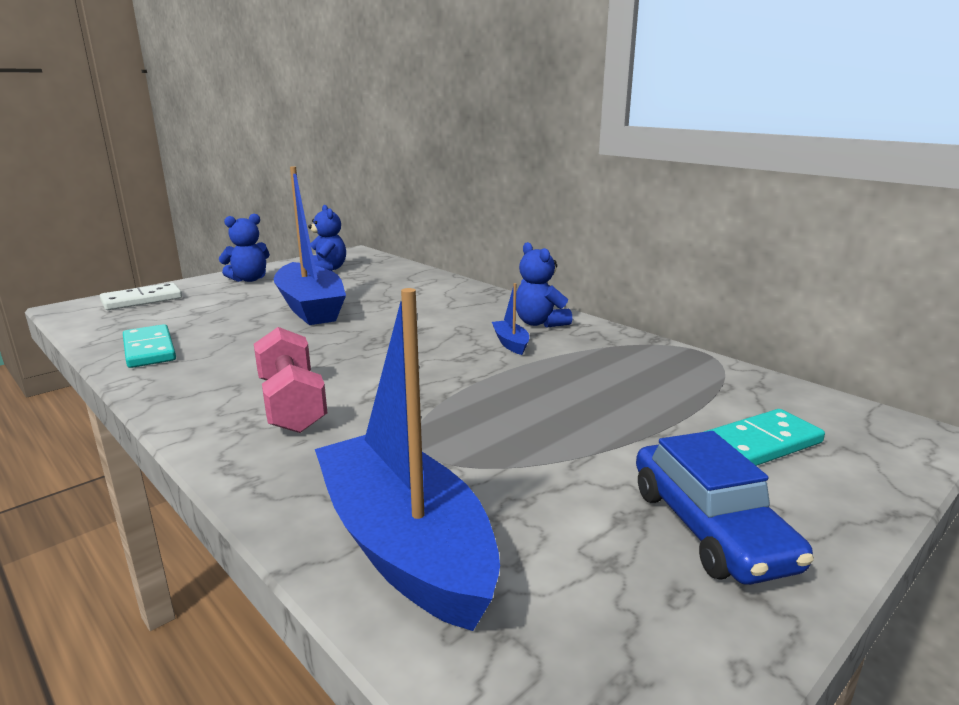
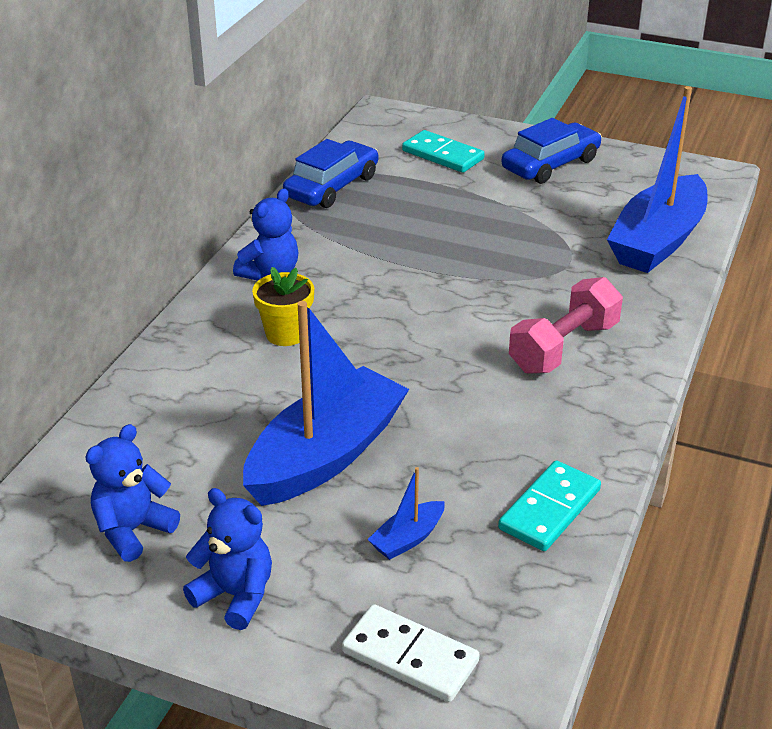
camera: 115 degrees left, 15 degrees up
(451, 316) = (286, 334): none -> yellow flower pot
(510, 343) = (342, 276): blue boat -> blue boat (407, 539)
(688, 367) = (332, 186): none -> blue car

